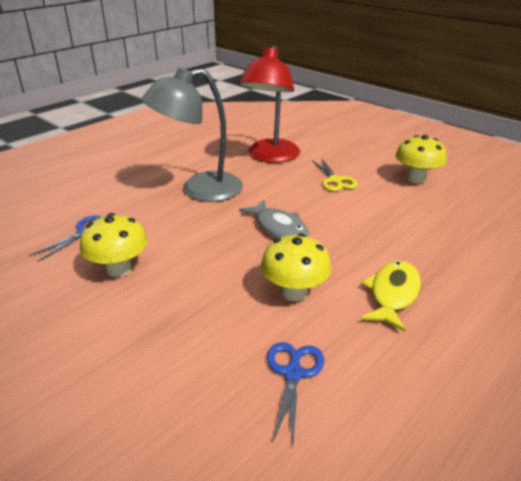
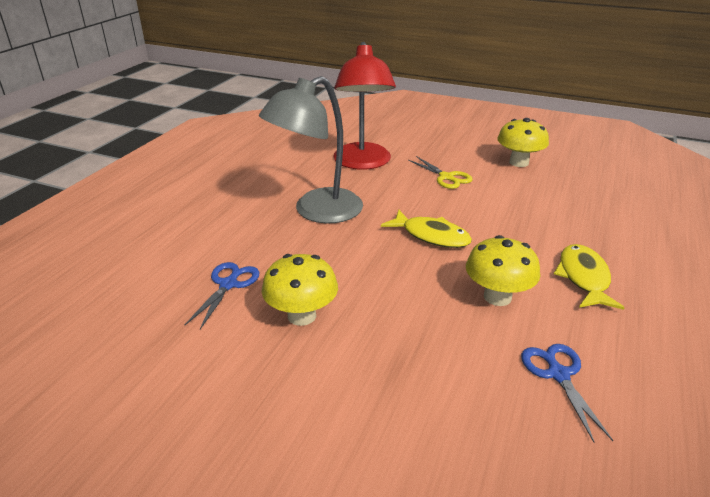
camera: 20 degrees left, 0 degrees up
(279, 228) = (431, 236): grey fish -> yellow fish

